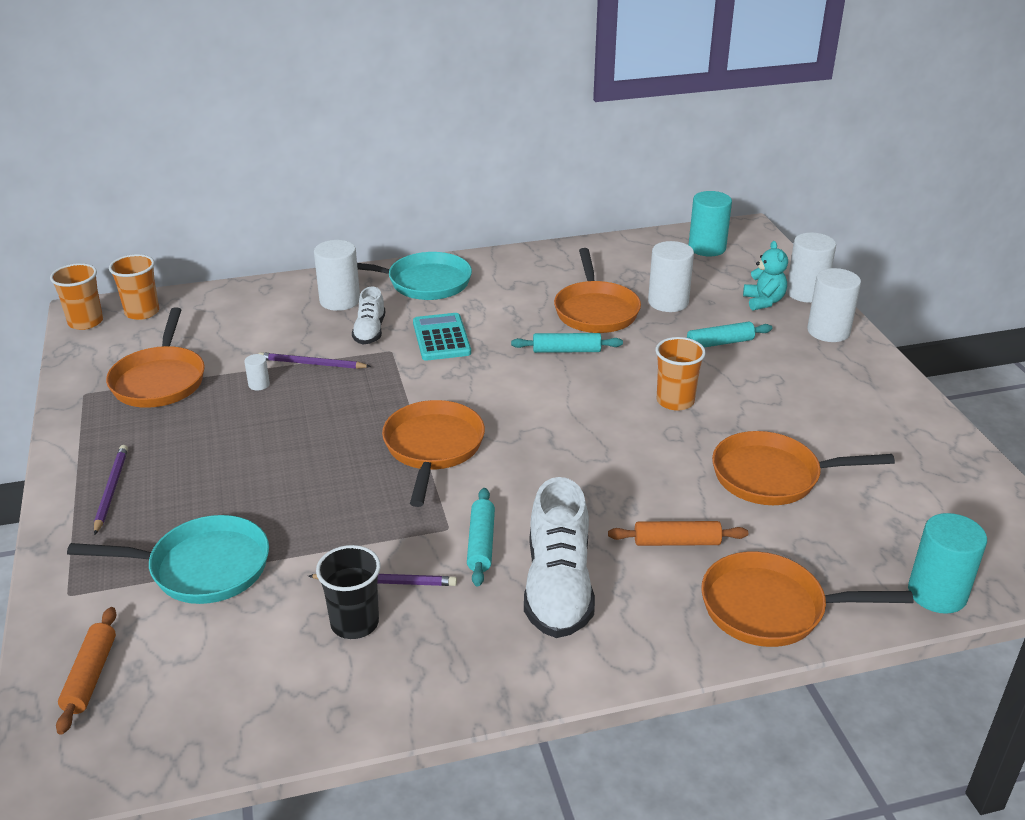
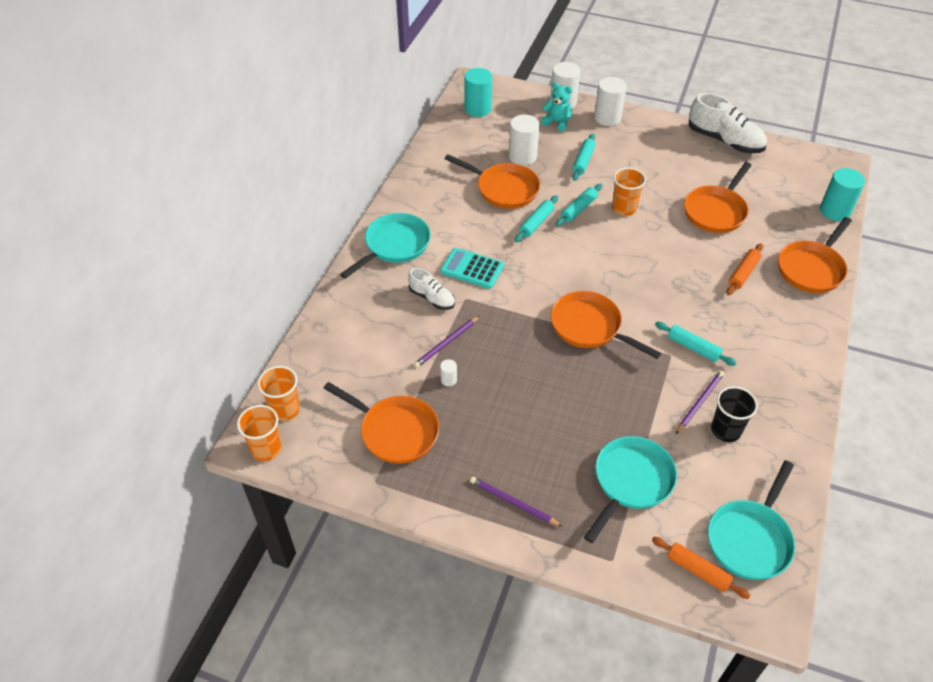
camera: 55 degrees left, 15 degrees up
(173, 711) = (750, 539): none -> turquoise pan
(340, 300) = (377, 296): white cylinder -> none
(558, 587) = (748, 335): white shoe -> white shoe (724, 141)
(628, 370) = (578, 209): none -> turquoise rolling pin

